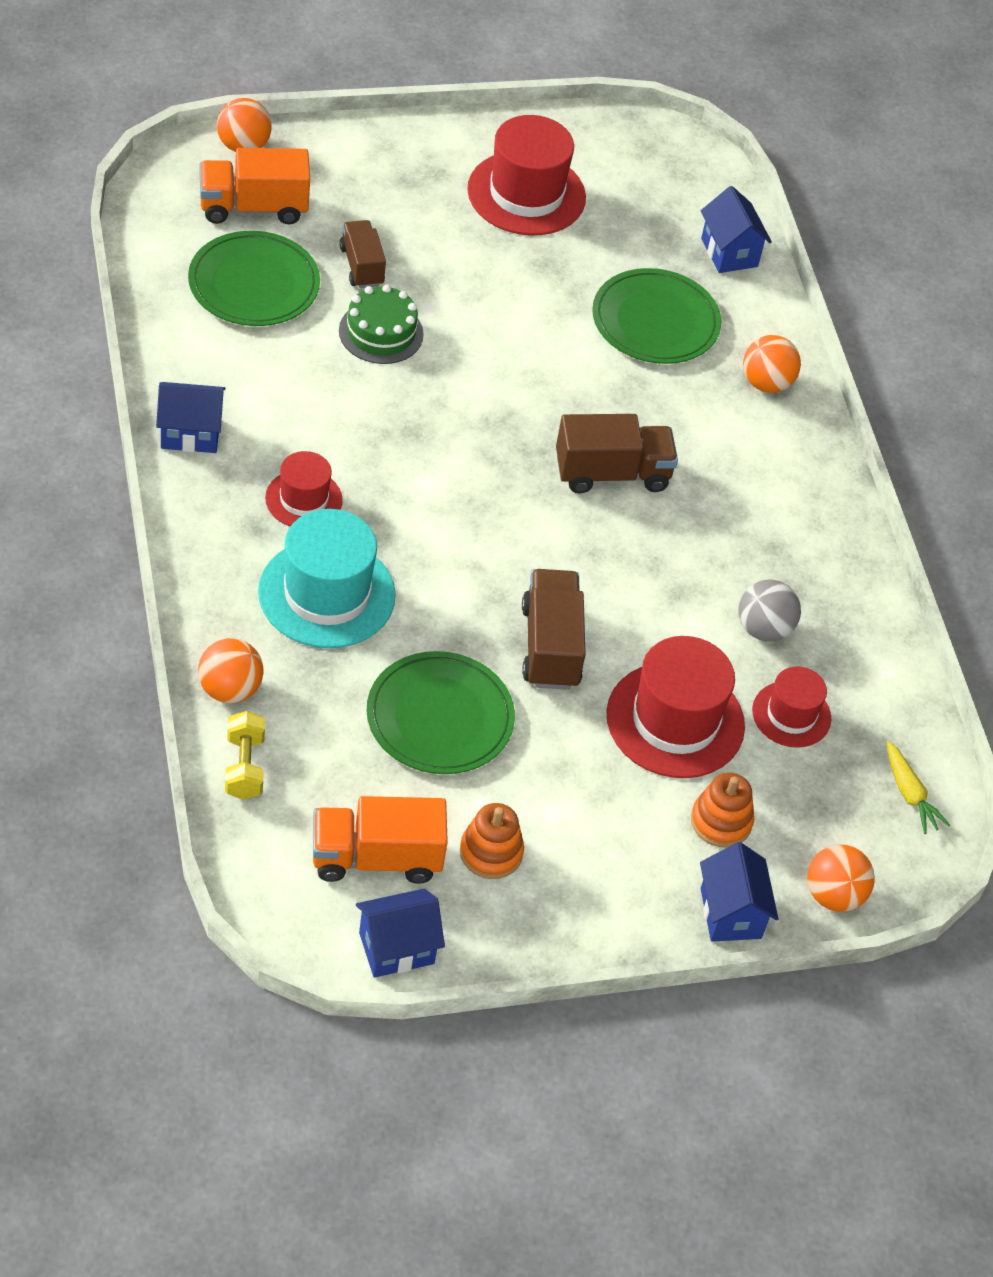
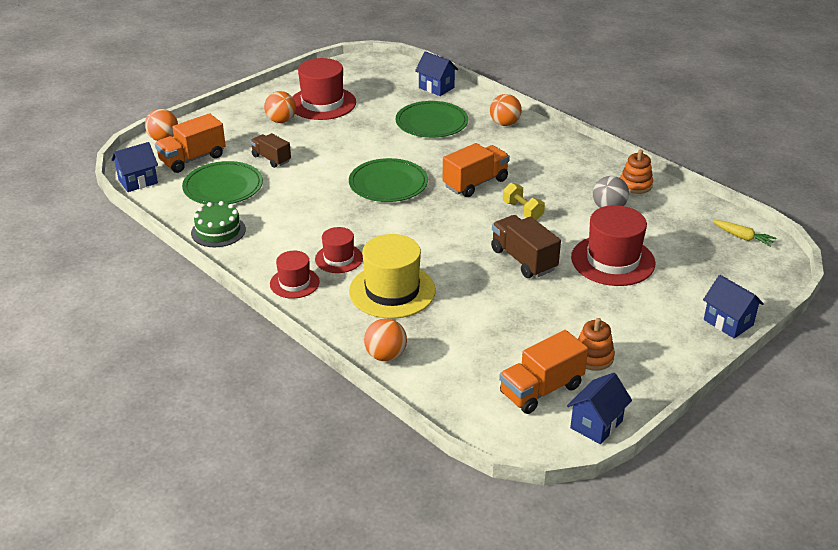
camera: 25 degrees left, 15 degrees down
(190, 433) = (251, 258): blue house -> blue house (138, 181)
(244, 767) = (430, 386): yellow dumbbell -> yellow dumbbell (522, 211)
(326, 593) = (392, 291): turquoise hat -> yellow hat
(381, 332) = (307, 179): green cake -> green cake (218, 231)
(439, 717) = (504, 314): green plate -> green plate (388, 184)
(612, 473) = (475, 183): brown truck -> orange truck
(721, 821) = (679, 289): orange stacking toy -> orange stacking toy (635, 185)
(791, 714) = (659, 233): red hat -> red hat (294, 283)
(833, 895) = (761, 291): orange ball -> orange ball (281, 121)

